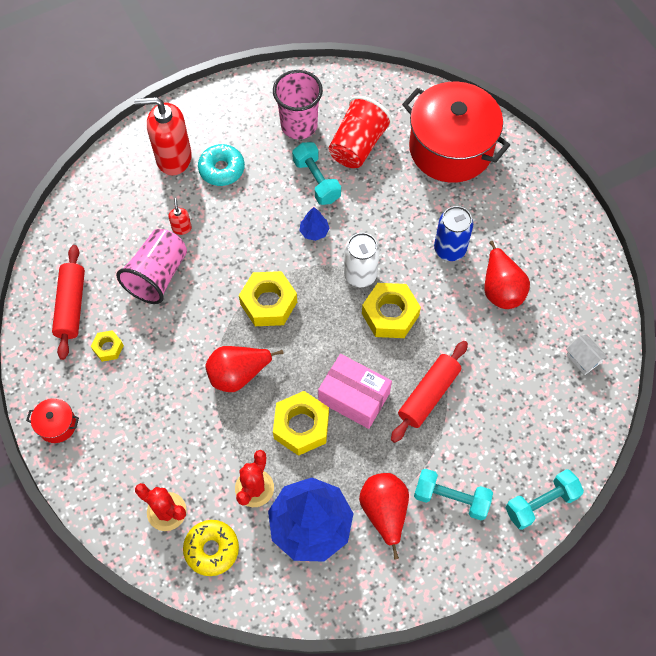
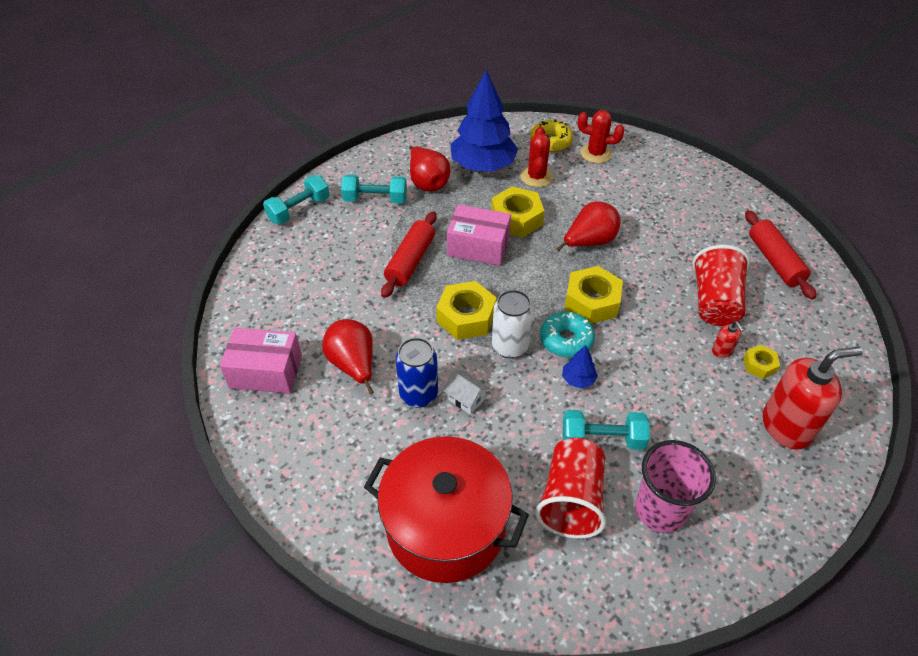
camera: 165 degrees right, 15 degrees down
(57, 425) = (716, 183): red pot -> none
(108, 348) = (716, 238): yellow nut -> yellow nut (759, 365)
(158, 275) = (714, 302): pink cup -> red cup
(222, 169) = (721, 426): turquoise donut -> turquoise donut (566, 340)
(316, 181) = (602, 439): turquoise dumbbell -> turquoise dumbbell turned 45 degrees counterclockwise
(578, 301) = (266, 371): none -> pink box
(583, 359) = (261, 319): white house -> white house (465, 398)

